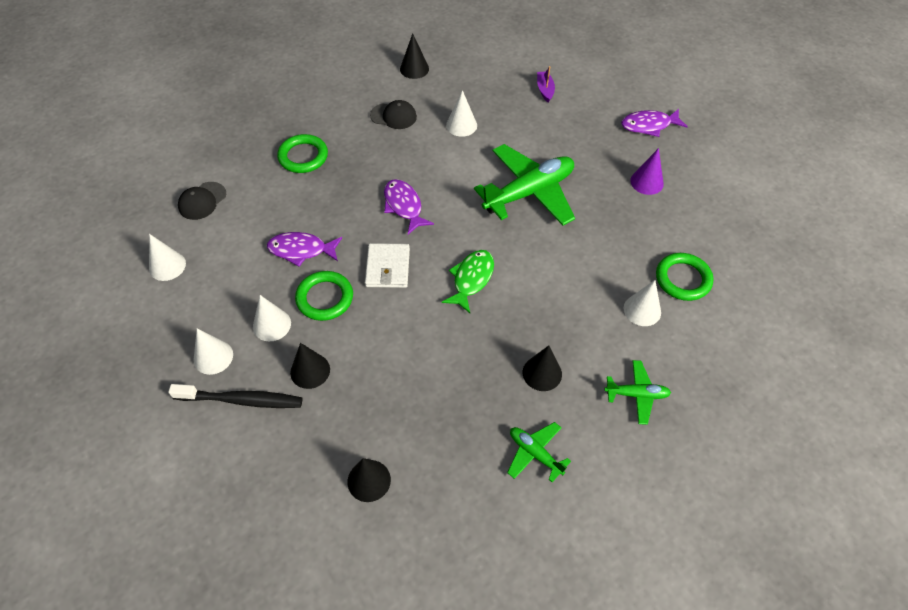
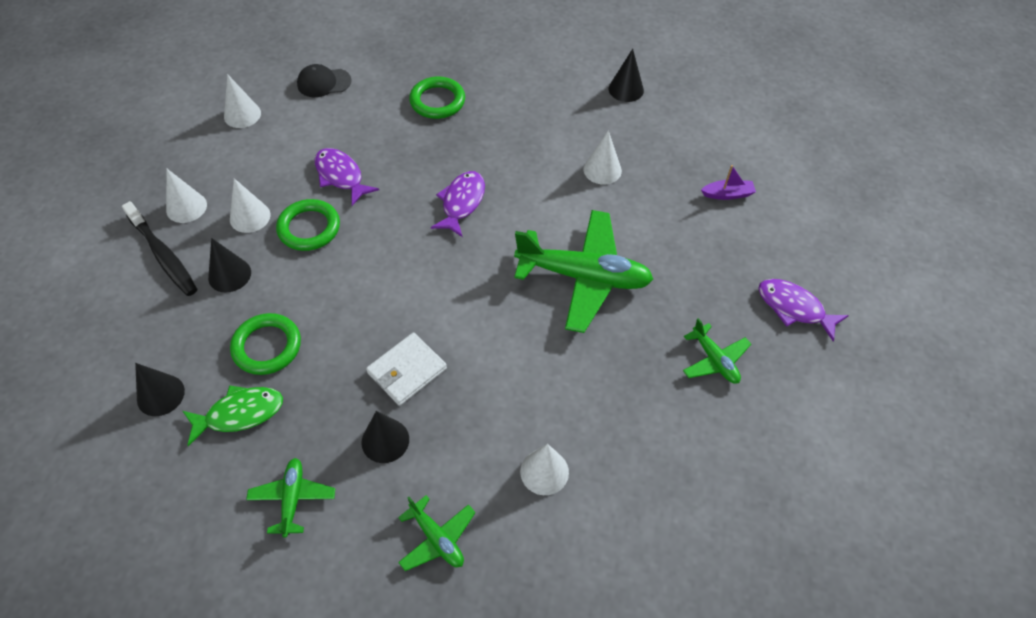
camera: 45 degrees right, 0 degrees up
(388, 267) = (383, 243): white wallet -> white wallet (407, 371)
(393, 116) = (553, 119): black cap -> none
(471, 279) = (434, 310): green fish -> green fish (240, 414)
(545, 90) = (727, 194): purple boat -> purple boat turned 45 degrees clockwise
(647, 182) = (714, 360): purple cone -> green plane
(683, 279) = (623, 481): green ring -> green ring (267, 346)

